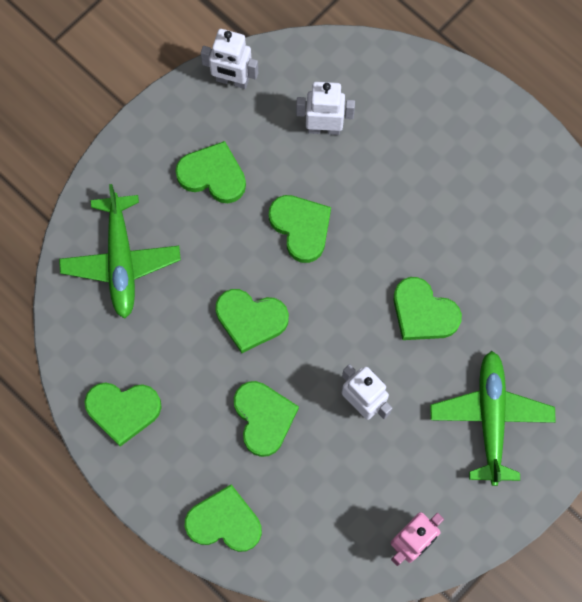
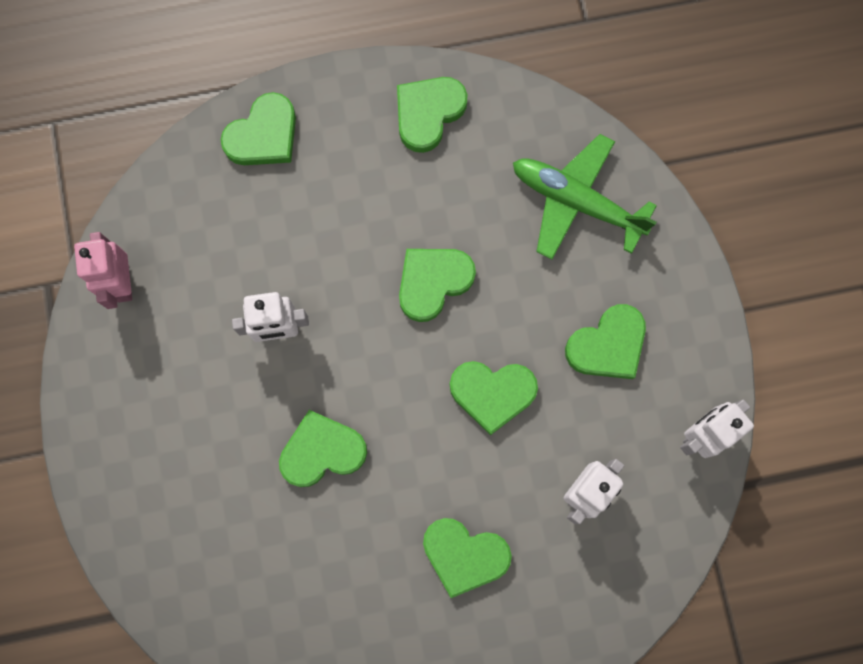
camera: 125 degrees right, 5 degrees up
(263, 418) = (330, 231): green heart -> green heart (464, 555)
(490, 418) = (175, 439): green plane -> none

